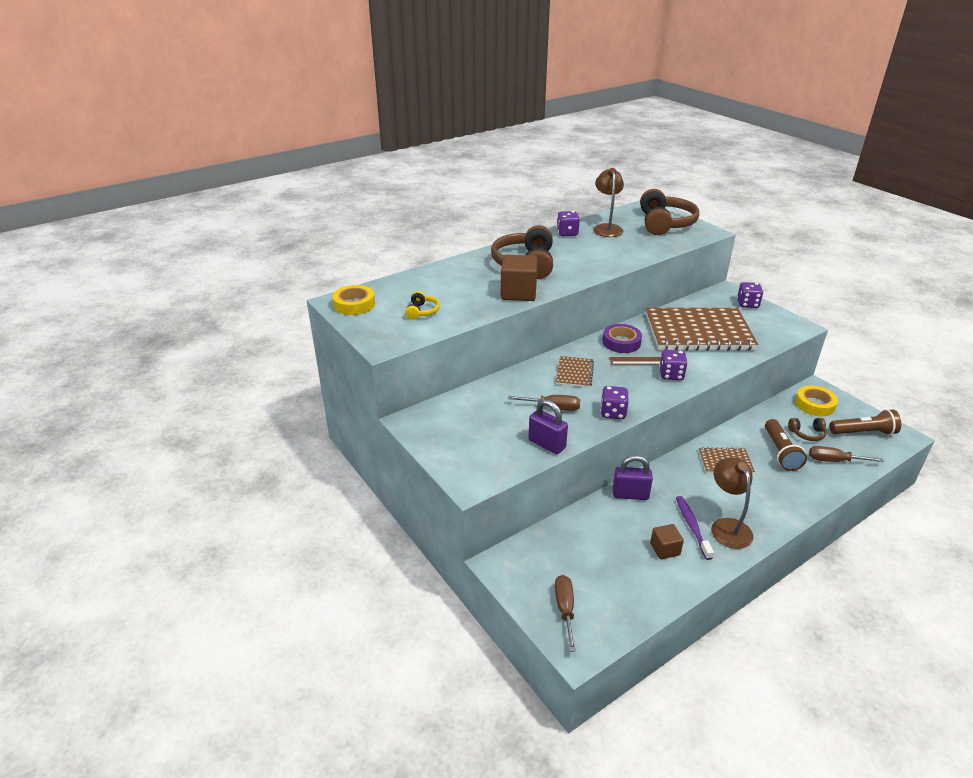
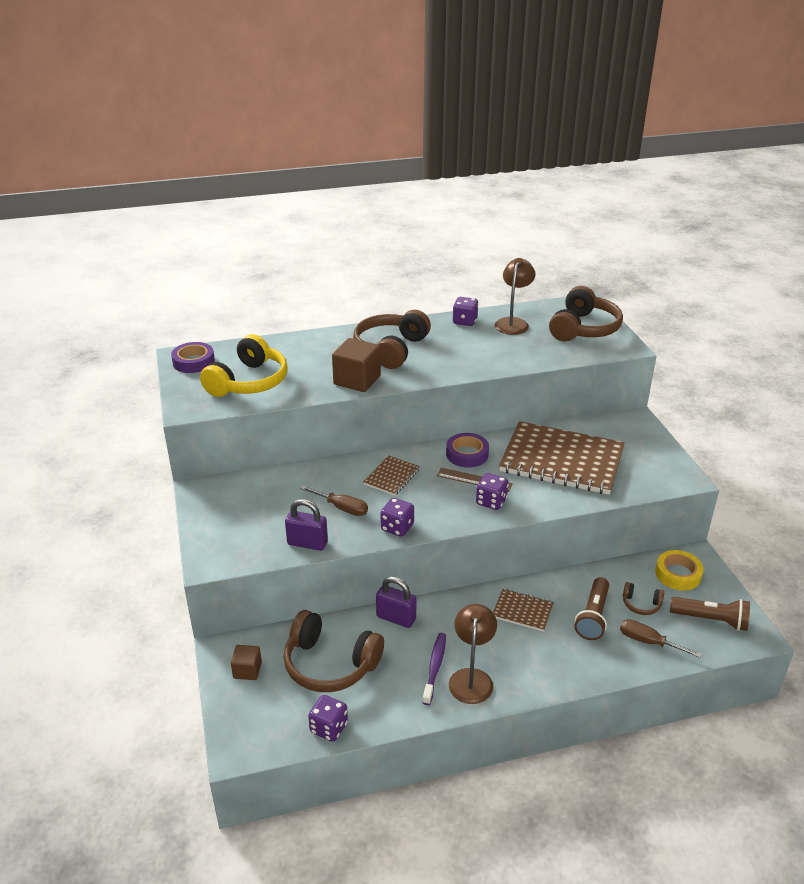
camera: 20 degrees right, 0 degrees up
(354, 304) = (193, 362): yellow tape -> purple tape
(422, 311) = (249, 382): yellow headphones -> yellow headphones, size x2.18
(547, 444) = (307, 543): purple padlock -> purple padlock turned 45 degrees counterclockwise
(565, 609) = (252, 709): brown screwdriver -> none
(604, 549) = (330, 664): none -> brown headphones
(665, 549) = (389, 682): brown cube -> brown cube (247, 670)
(747, 304) = (647, 440): purple dice -> purple dice (329, 728)

